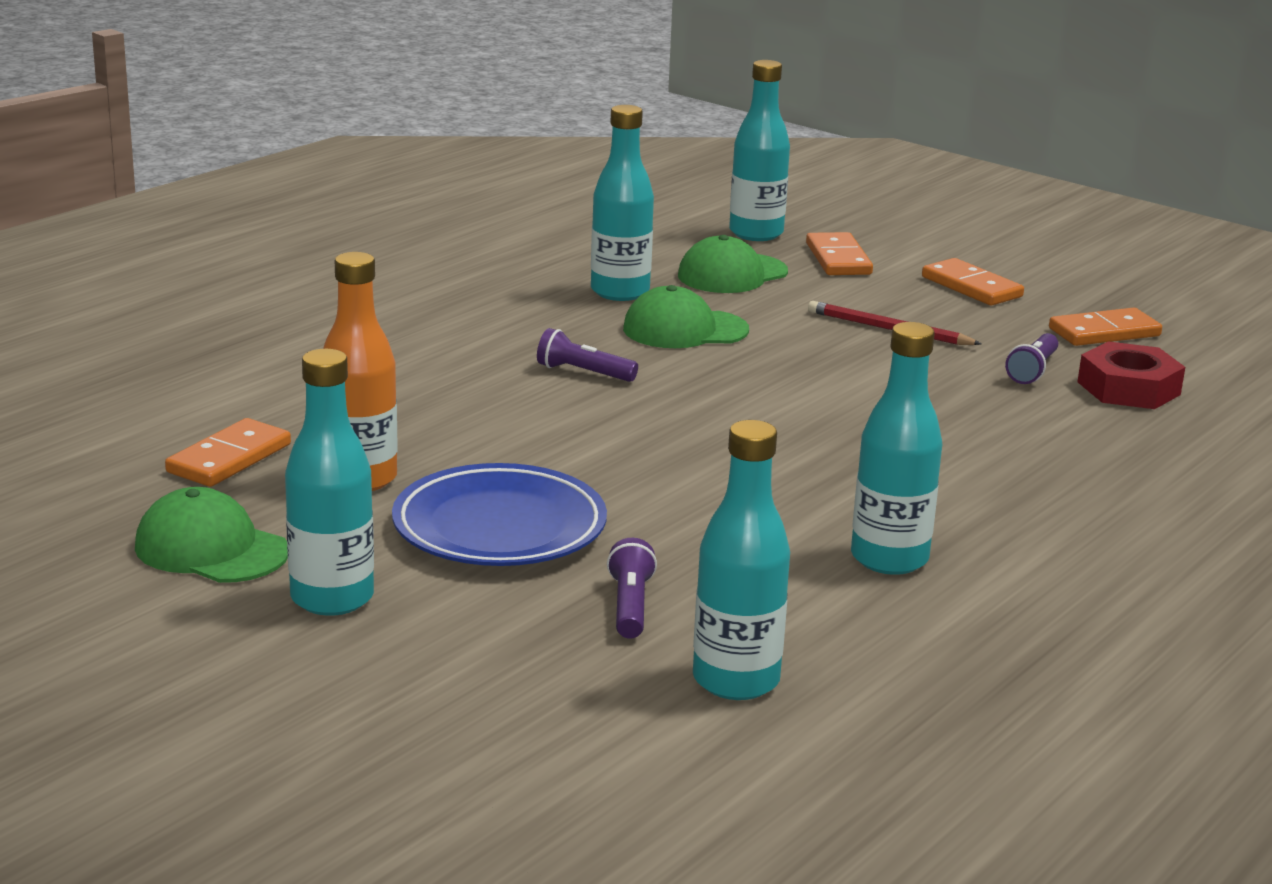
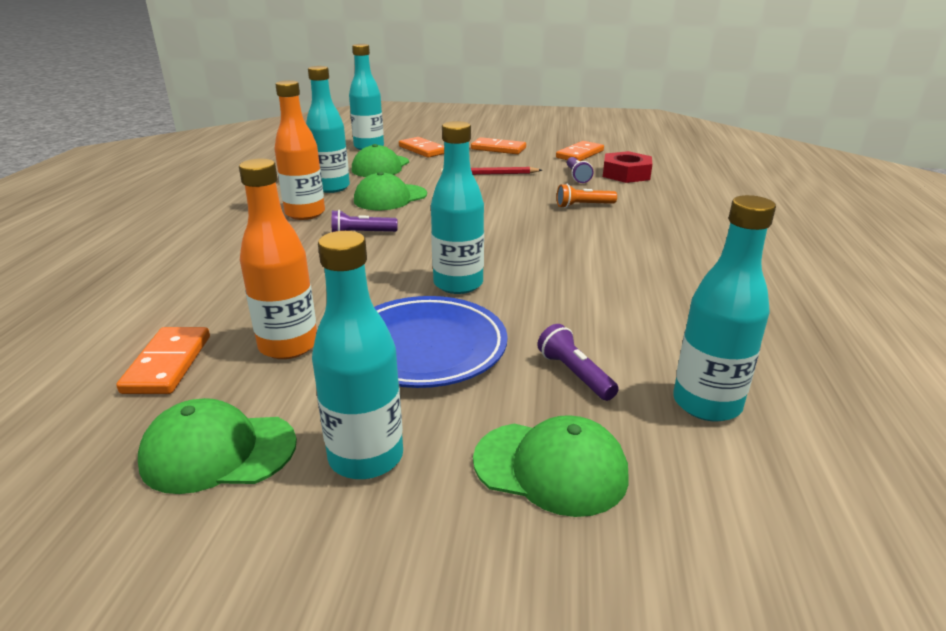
camera: 30 degrees left, 5 degrees up
(490, 667) = (550, 467): none -> green cap
(541, 323) = (305, 213): none -> orange bottle
(889, 559) = (661, 288): turquoise bottle -> turquoise bottle (458, 284)
(964, 420) = (583, 206): none -> orange flashlight

